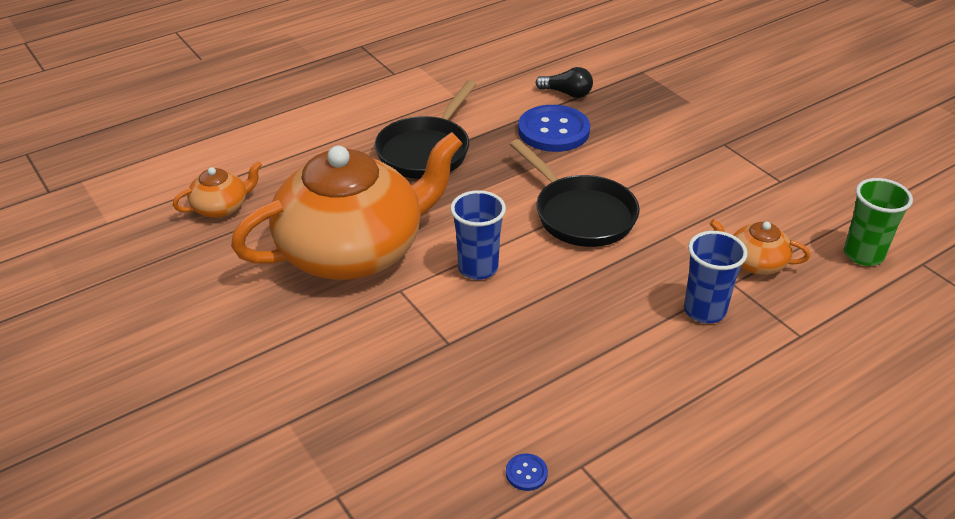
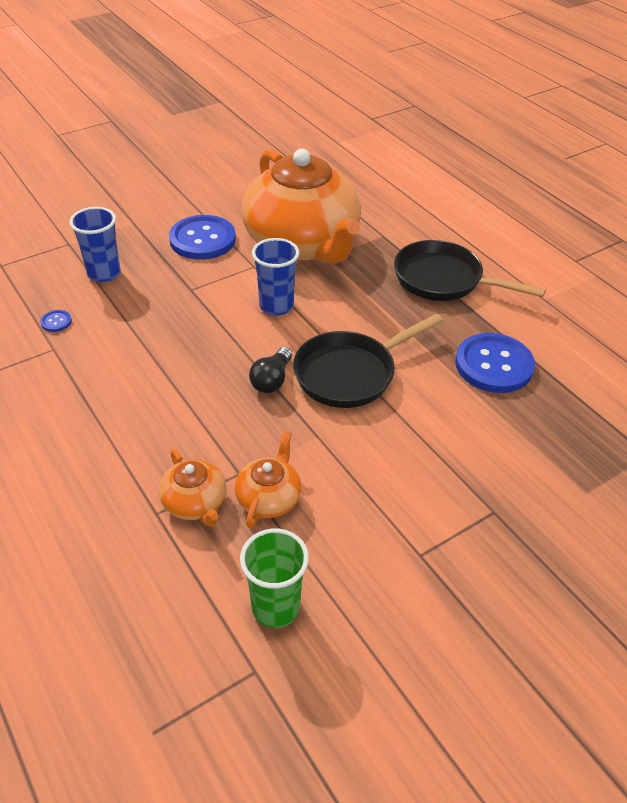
camera: 90 degrees right, 5 degrees up
(221, 207) = (356, 183): orange teapot -> orange teapot (195, 503)
(338, 341) = (202, 239): none -> blue button
(567, 93) = (573, 381): black light bulb -> black light bulb (272, 380)
(704, 310) = (203, 445): blue cup -> blue cup (104, 273)

